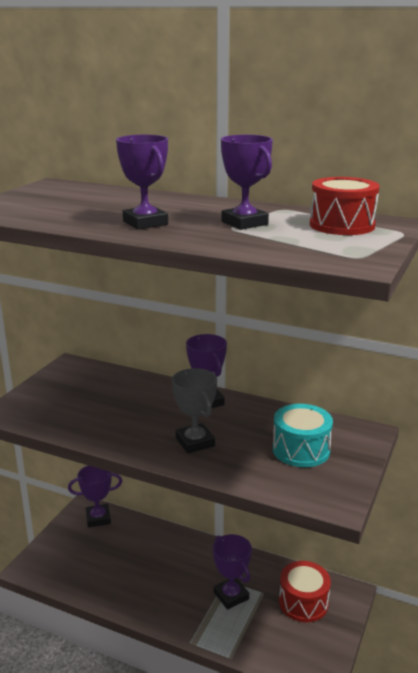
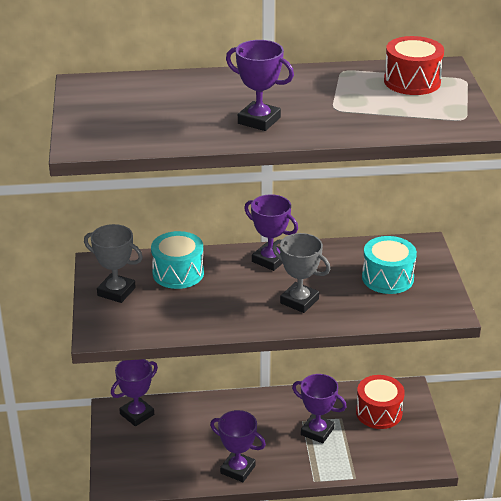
camera: 30 degrees left, 10 degrees up
(57, 387) = (116, 291): none -> grey trophy
(119, 388) = (178, 273): none -> turquoise drum
(244, 223) = (337, 99): purple trophy -> purple trophy (238, 469)

